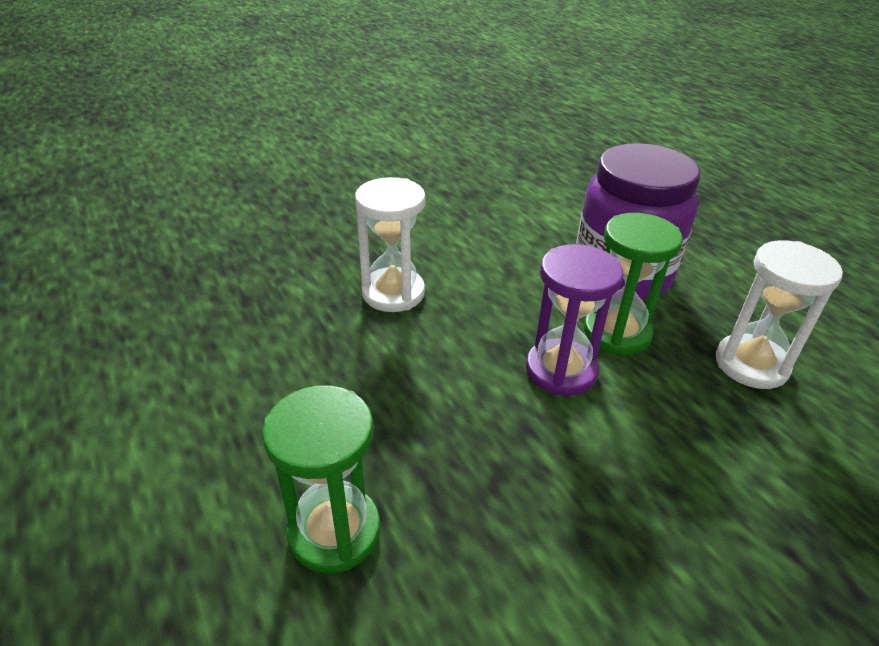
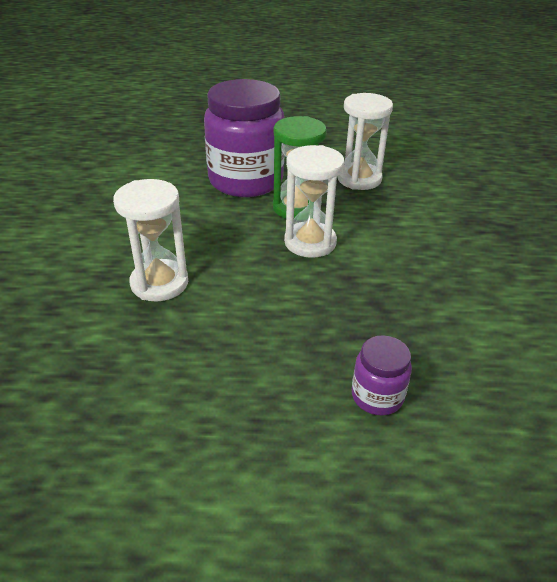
camera: 60 degrees left, 0 degrees up
(334, 531) = (377, 396): green hourglass -> purple jar
(561, 370) = (310, 242): purple hourglass -> white hourglass

